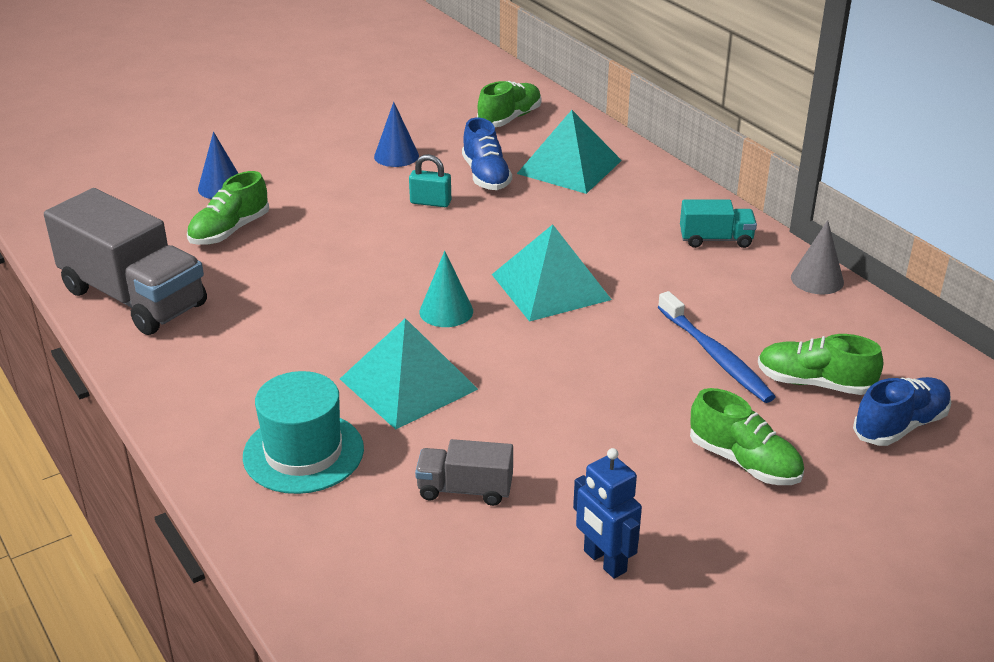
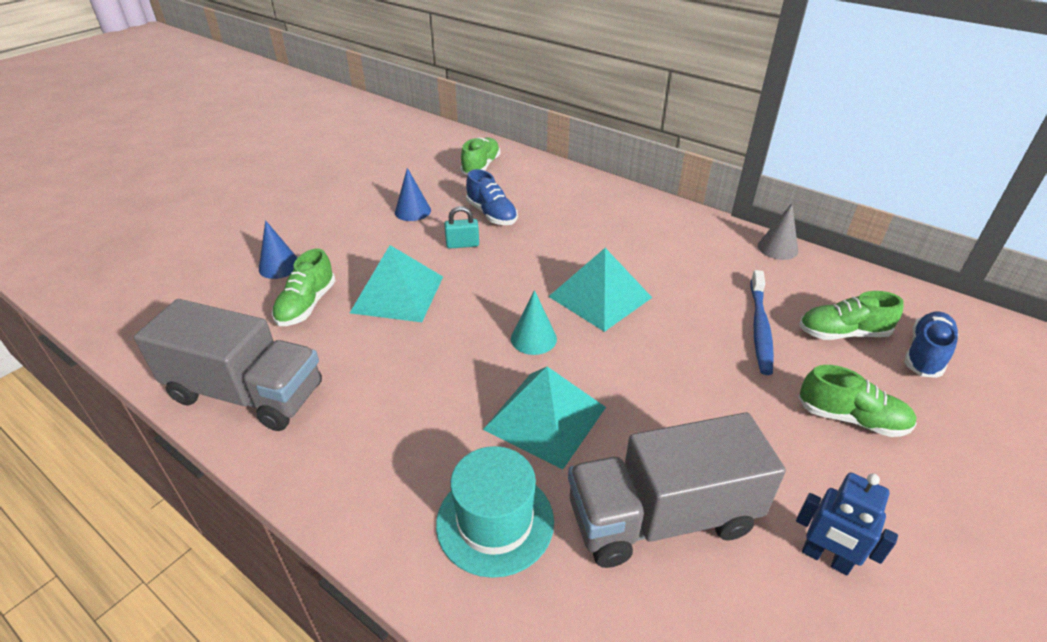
camera: 20 degrees left, 5 degrees up
(465, 489) = (661, 517): grey truck -> grey truck, size x2.08
(569, 167) = (548, 196): turquoise pyramid -> turquoise pyramid (398, 294)
(715, 239) = (688, 232): turquoise truck -> none
(715, 356) = (759, 328): blue toothbrush -> blue toothbrush turned 60 degrees clockwise

